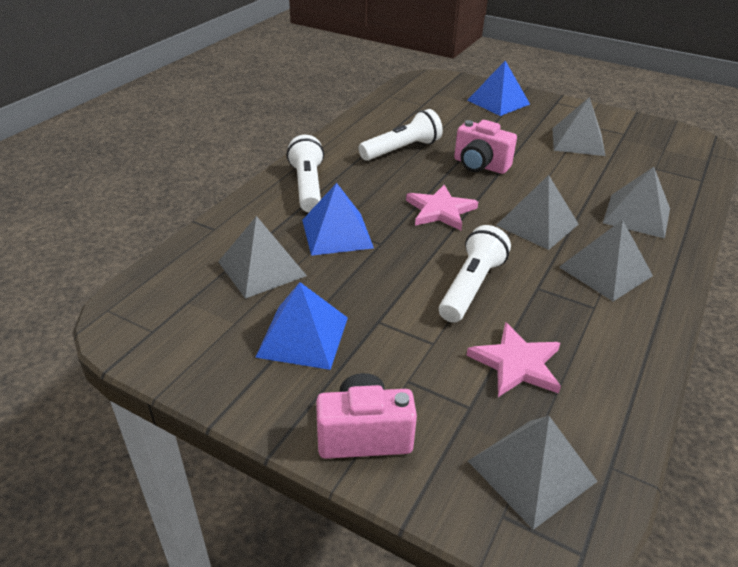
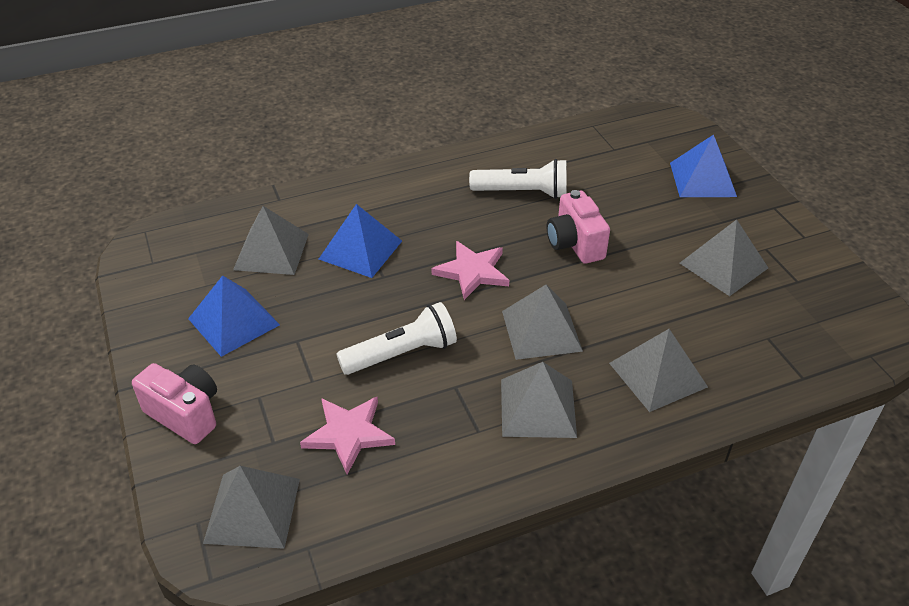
camera: 40 degrees right, 5 degrees up
(308, 186) = (393, 193): white flashlight -> none

